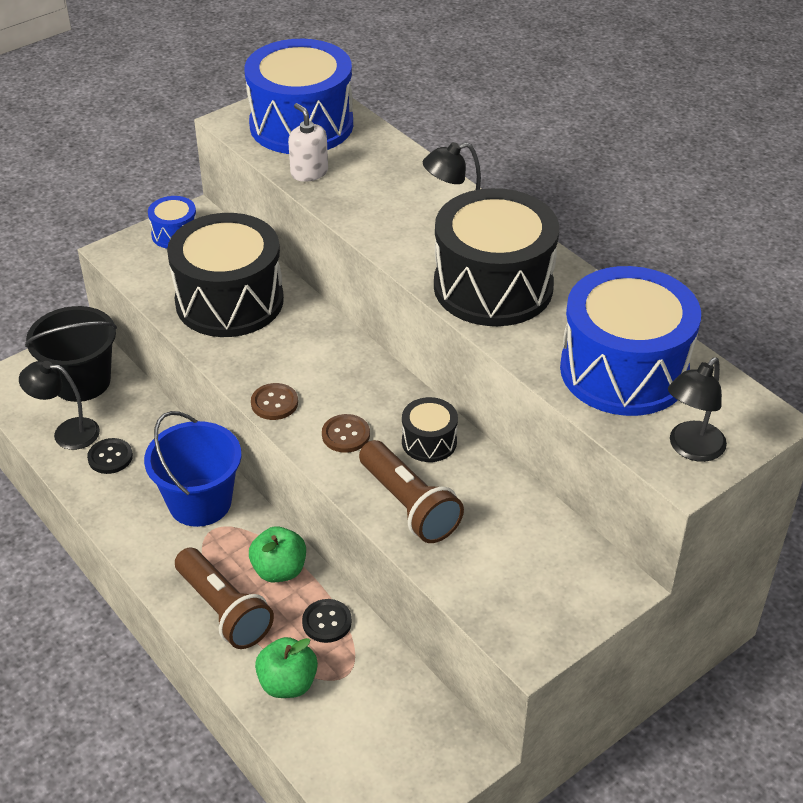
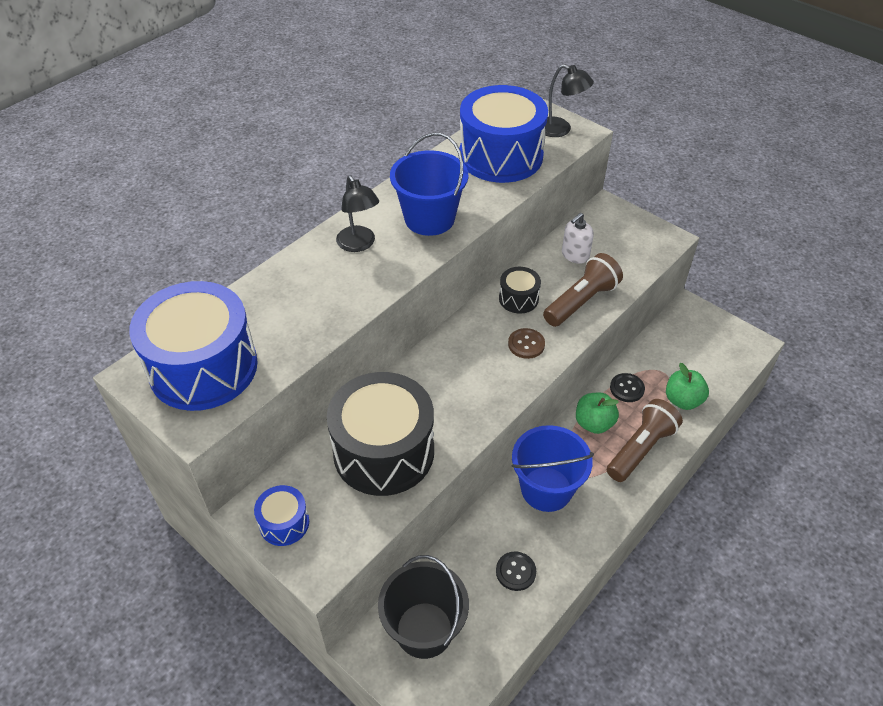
camera: 100 degrees left, 5 degrees up
(67, 433) = (495, 619): black lamp -> none
(274, 403) = (505, 393): brown button -> none
(309, 172) = (288, 347): white soap dispenser -> white soap dispenser (575, 255)
(493, 286) = (429, 219): black drum -> blue bucket

